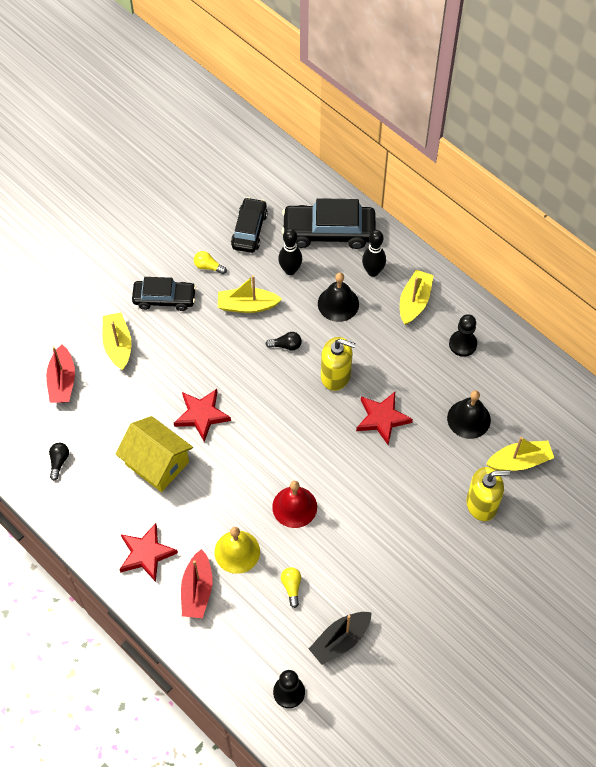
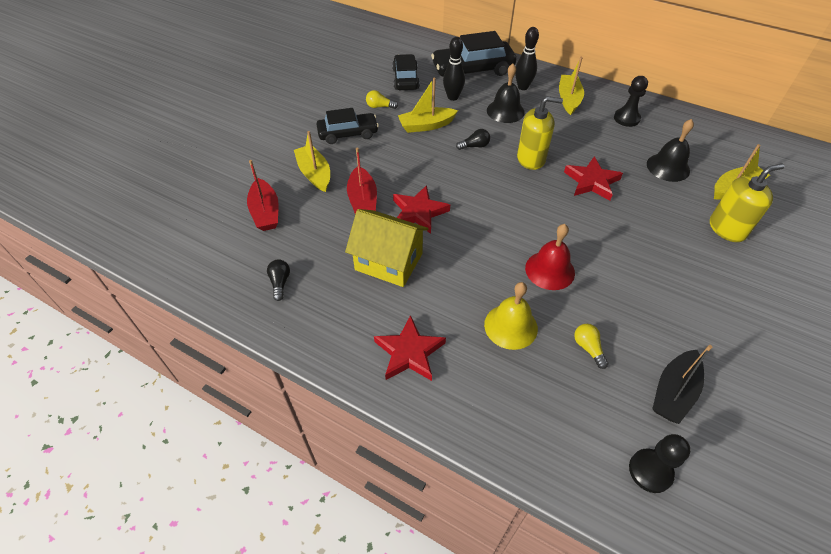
camera: 15 degrees left, 10 degrees down
(197, 590) = (484, 377): red boat -> red boat (363, 200)

